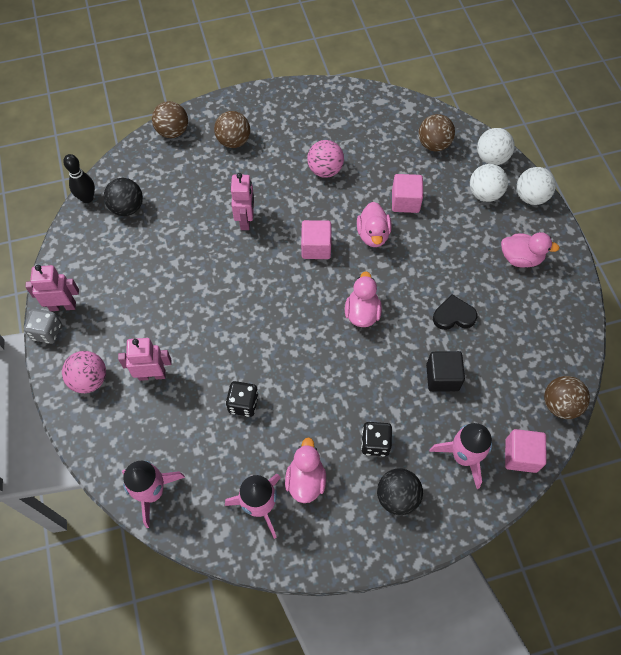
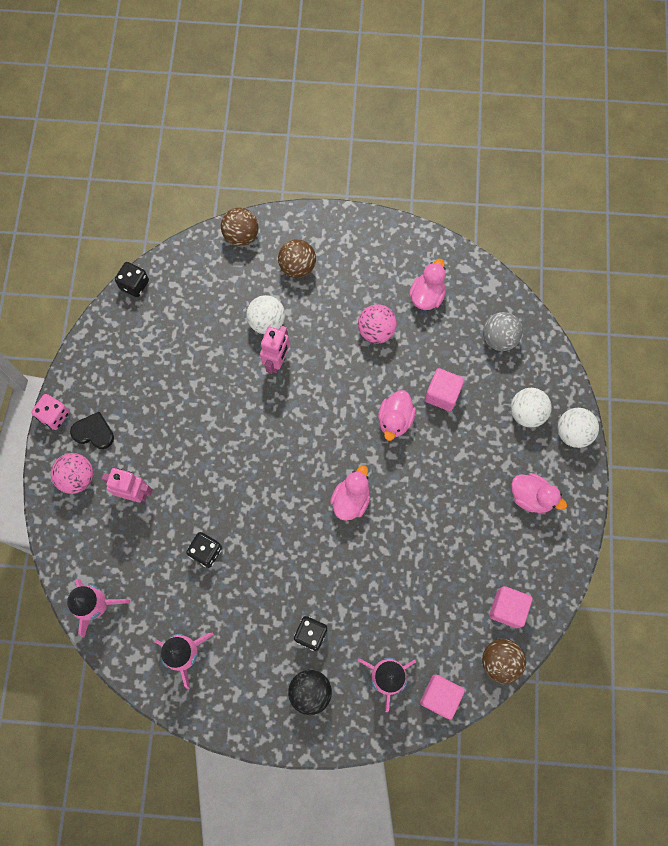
camera: 20 degrees right, 10 degrees up
(47, 332) = (54, 415): grey dice -> pink dice
(63, 306) = (76, 394): pink robot -> none
(87, 198) = (134, 285): black bowling pin -> black dice
(127, 208) = (169, 308): black ball -> none
(305, 480) = (235, 645): pink duck -> pink duck (427, 295)
(316, 247) = (334, 414): pink cube -> pink cube (507, 608)
(433, 144) = (499, 338): brown ball -> grey ball
(442, 377) = (400, 593): black cube -> none
(453, 315) = (438, 534): black heart -> black heart (94, 432)
(491, 158) = (552, 374): white ball -> white ball (267, 322)

